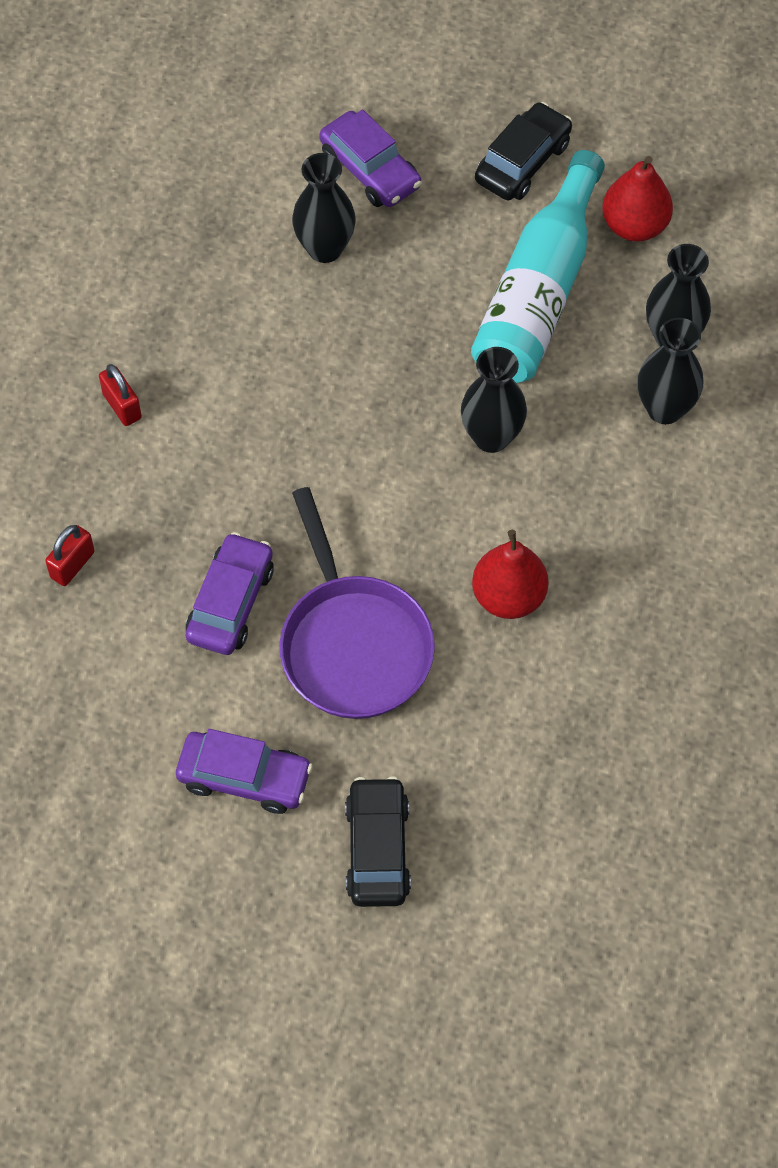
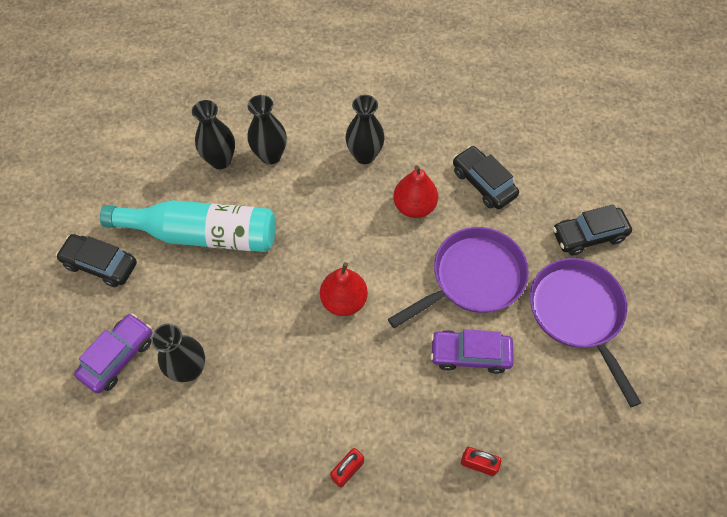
camera: 105 degrees left, 0 degrees up
(244, 778) = (578, 314): purple car -> purple pan
(491, 437) = (312, 237): black vase -> black vase (364, 155)
(526, 716) = (483, 183): none -> black car
(634, 225) = (143, 193): red pear -> red pear (344, 301)

